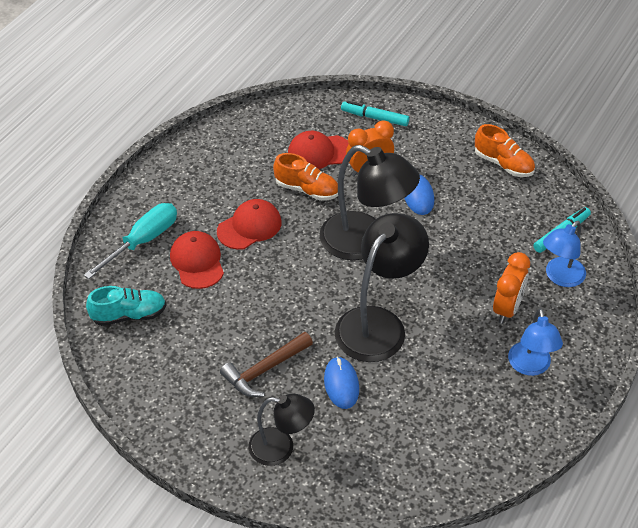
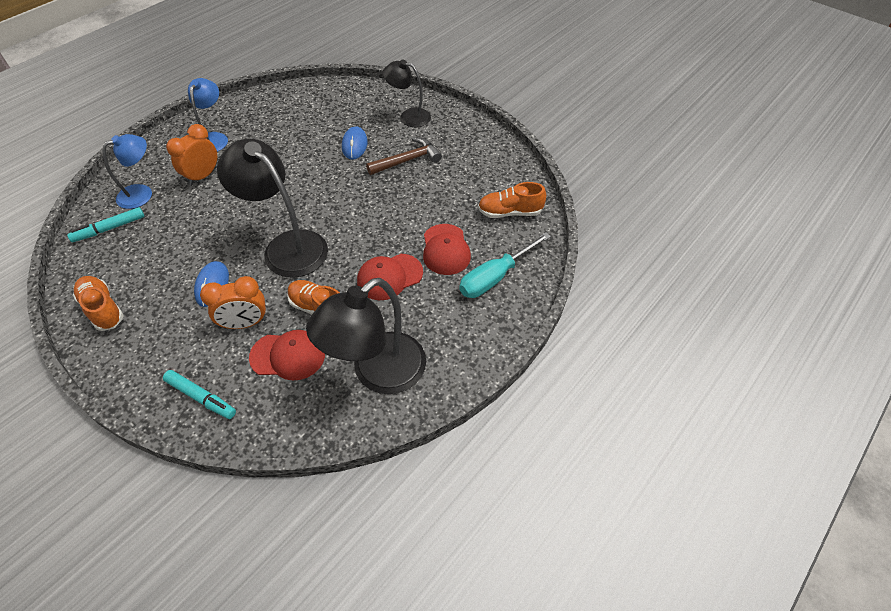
camera: 170 degrees left, 5 degrees up
(129, 315) = (509, 212): turquoise shoe -> orange shoe
(378, 323) = (309, 179): black lamp -> black lamp (378, 373)

